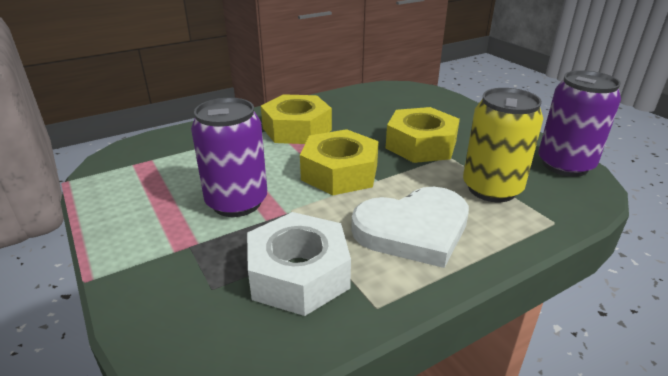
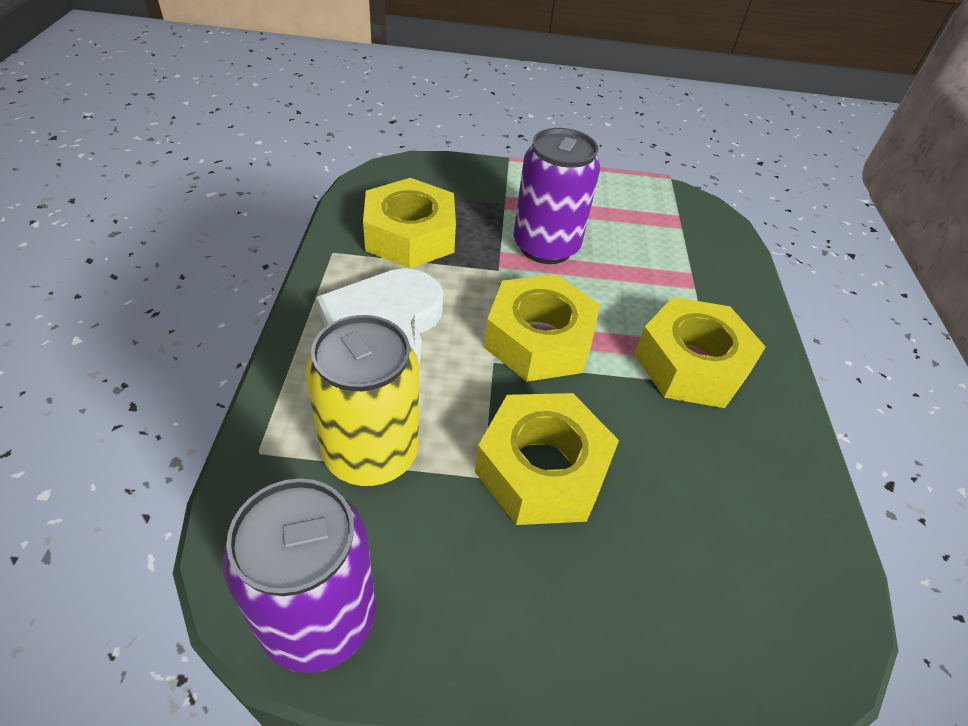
camera: 120 degrees right, 15 degrees up
(298, 274) = (410, 235): white nut -> yellow nut

